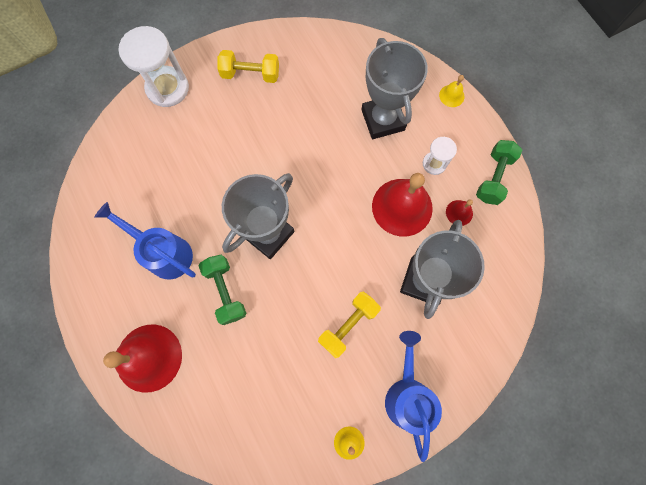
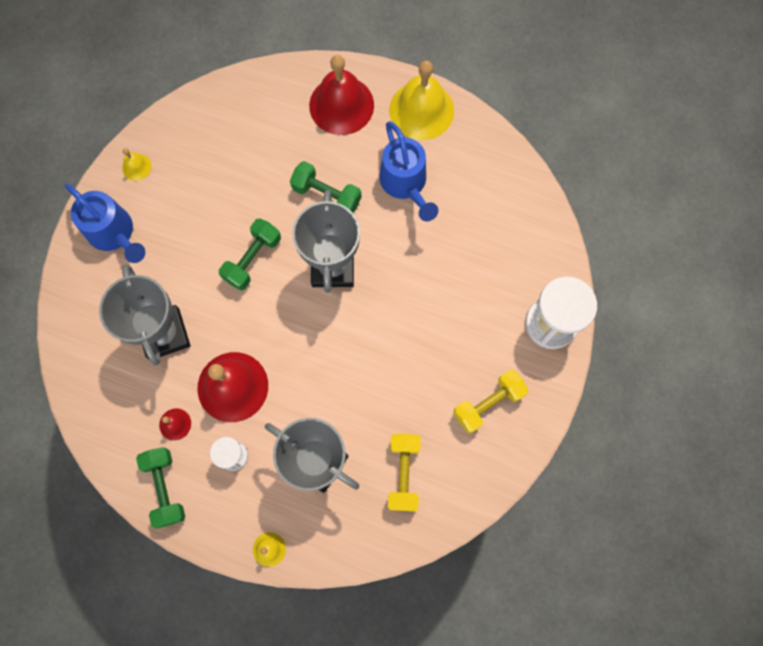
camera: 140 degrees right, 0 degrees up
(97, 301) = (421, 110): none -> yellow bell
(164, 253) = (405, 184): blue watering can -> blue watering can turned 75 degrees clockwise
(319, 286) = (252, 259): none -> green dumbbell
(348, 325) = (202, 248): yellow dumbbell -> yellow dumbbell (403, 473)

